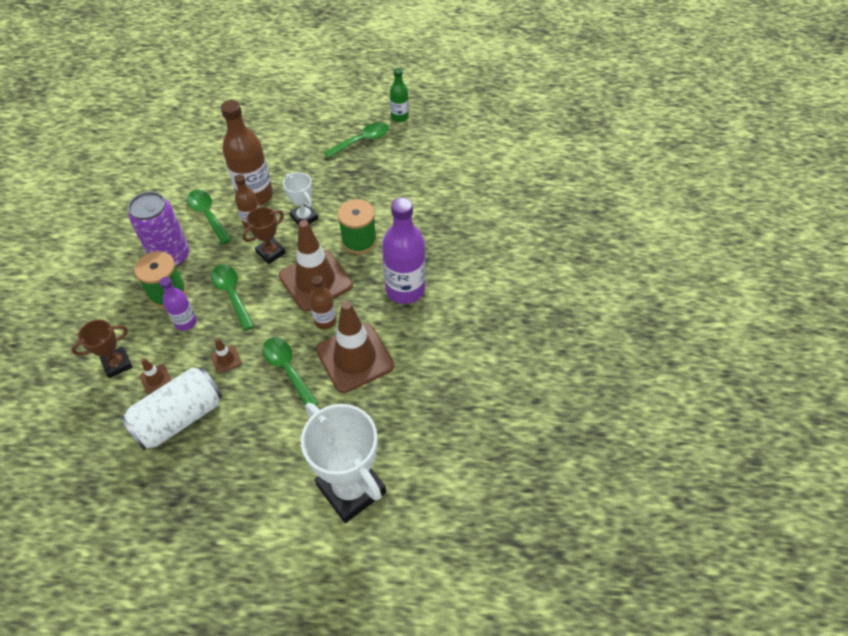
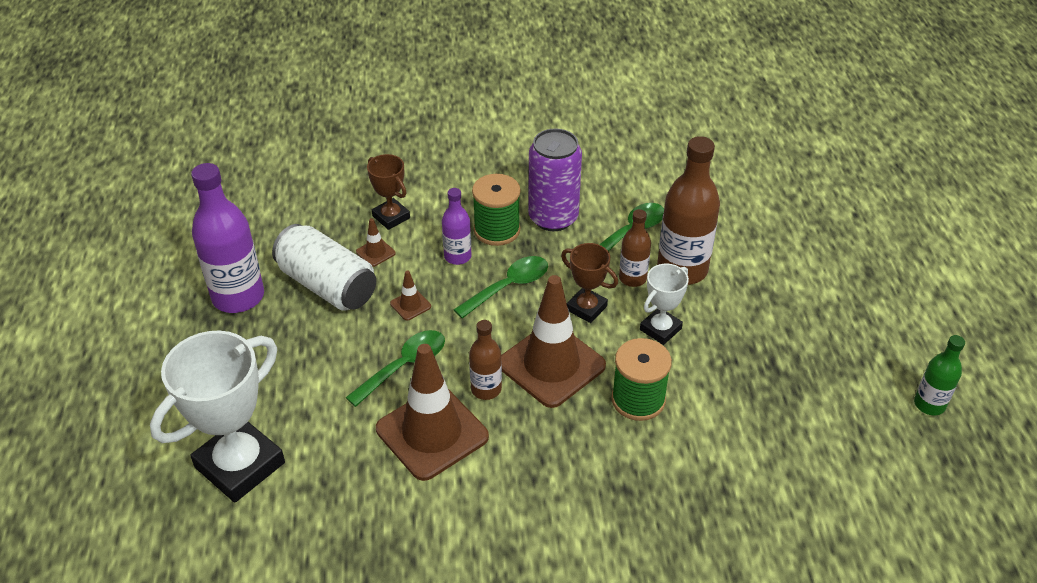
camera: 80 degrees right, 10 degrees down
(362, 141) = (847, 365): green spoon -> none
(405, 289) = (561, 472): purple bottle -> purple bottle (238, 297)

